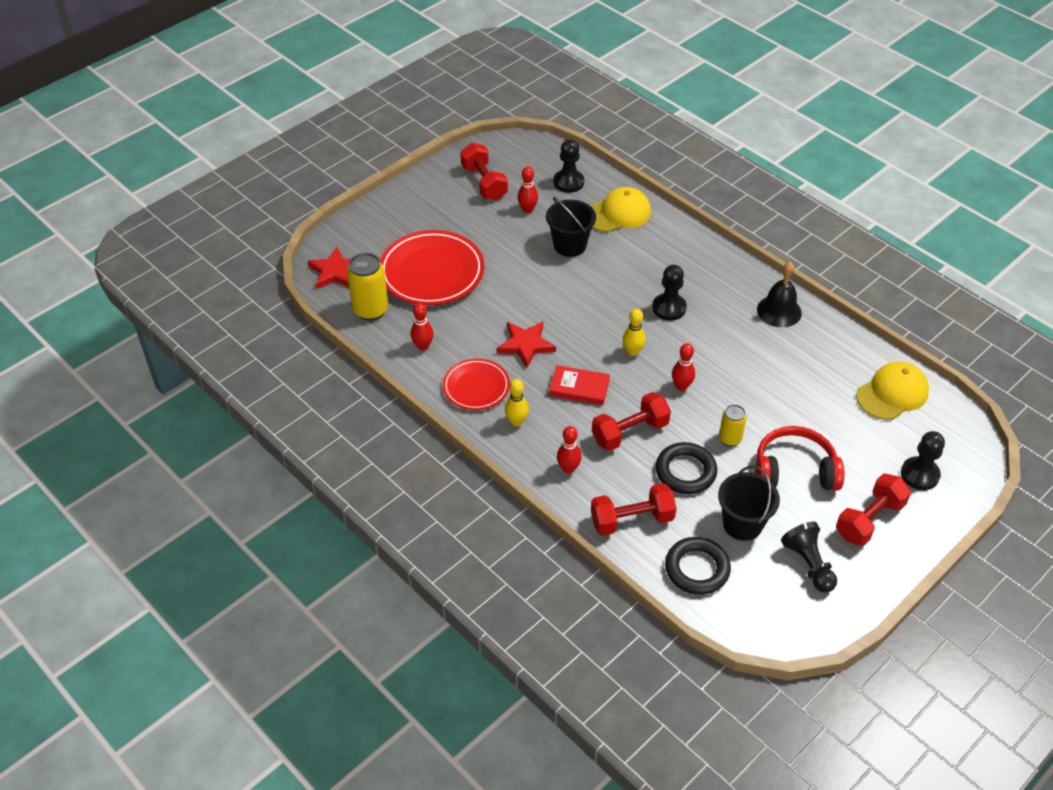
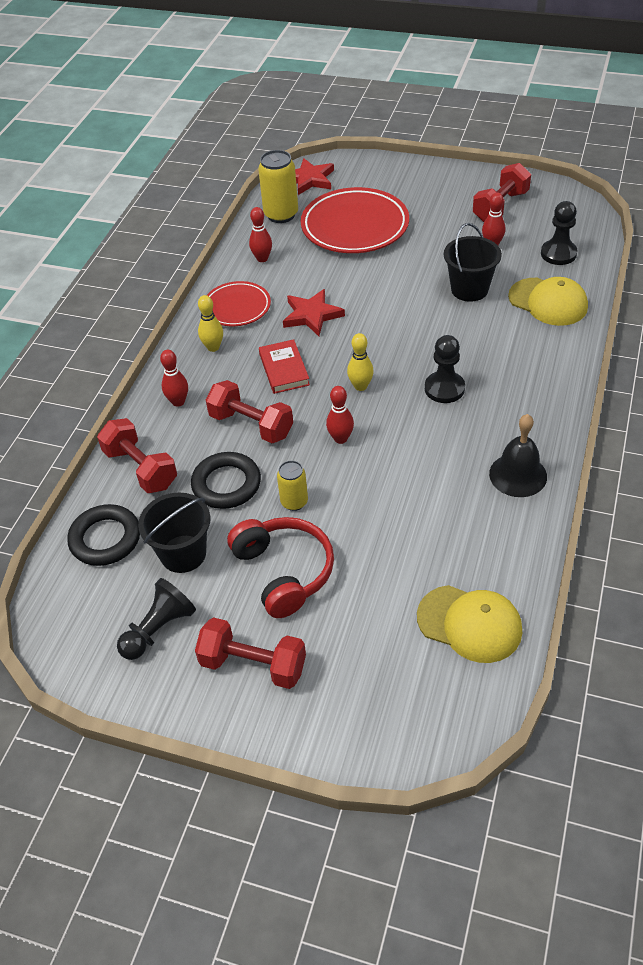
camera: 65 degrees right, 0 degrees up
(919, 474) = (355, 694): black pawn -> none

